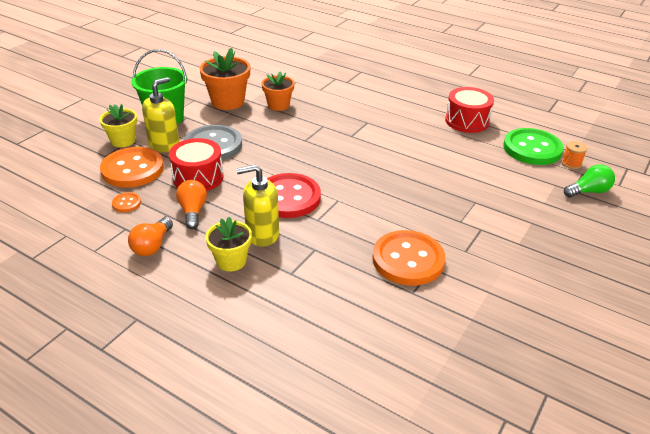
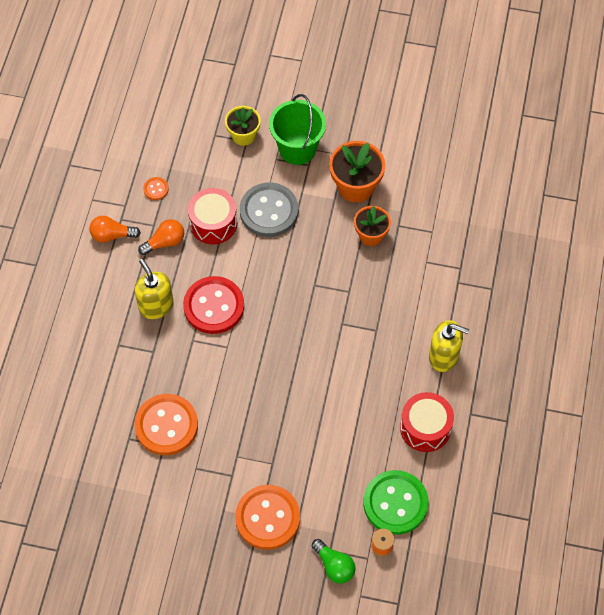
camera: 70 degrees right, 25 degrees up
(132, 169) = (203, 167): orange button -> orange button (267, 518)
(164, 145) = (252, 171): yellow soap dispenser -> yellow soap dispenser (443, 356)
(231, 261) = (116, 297): yellow flower pot -> none

